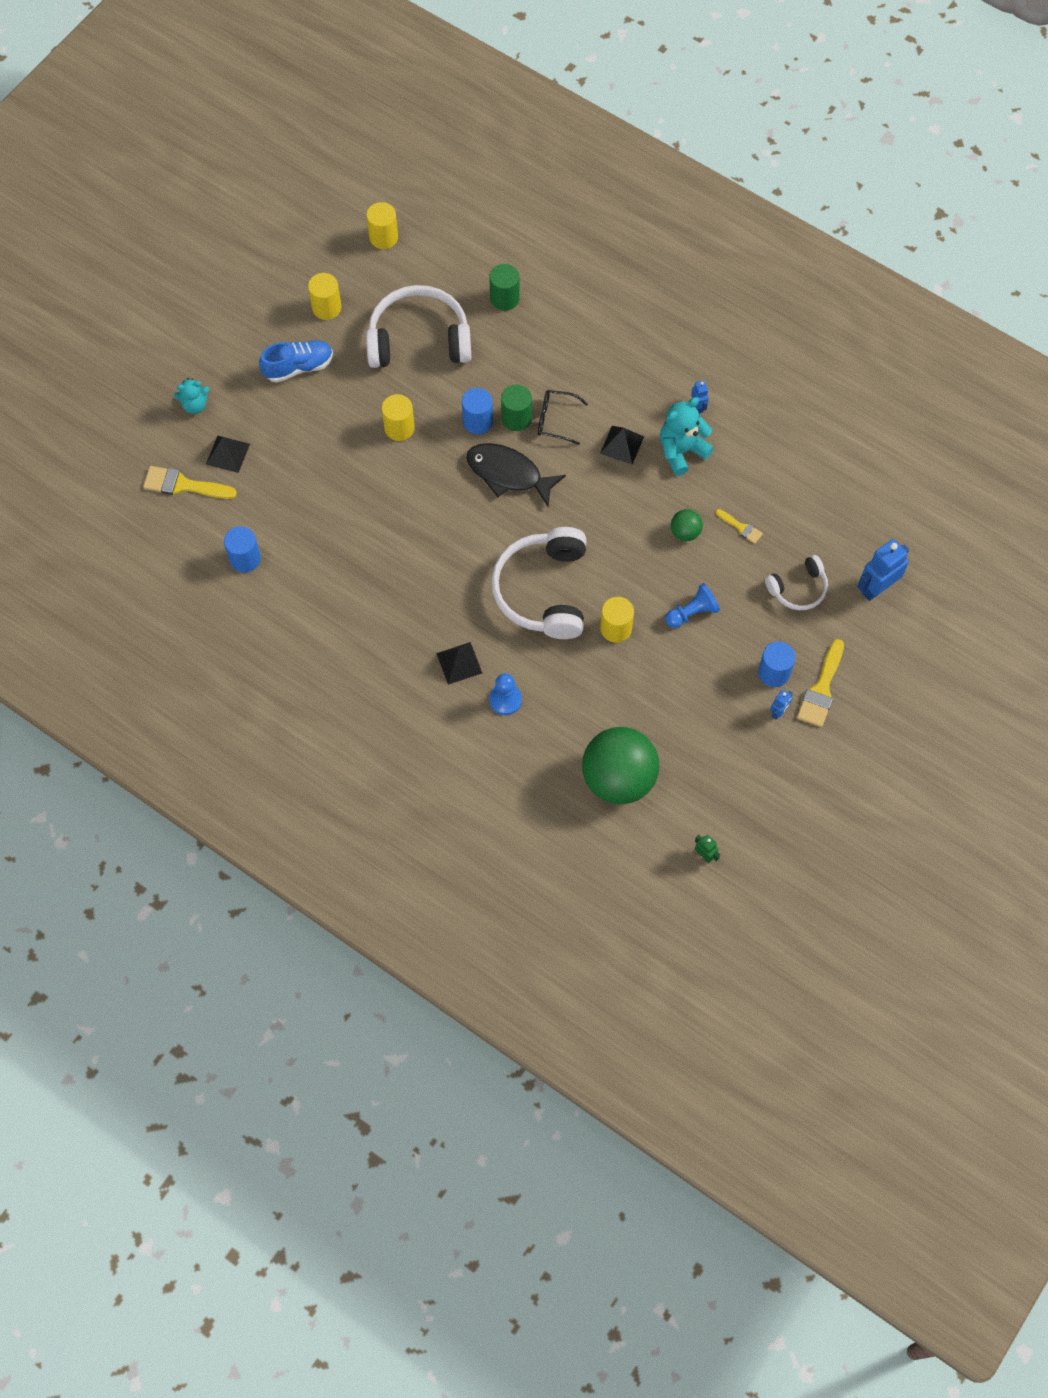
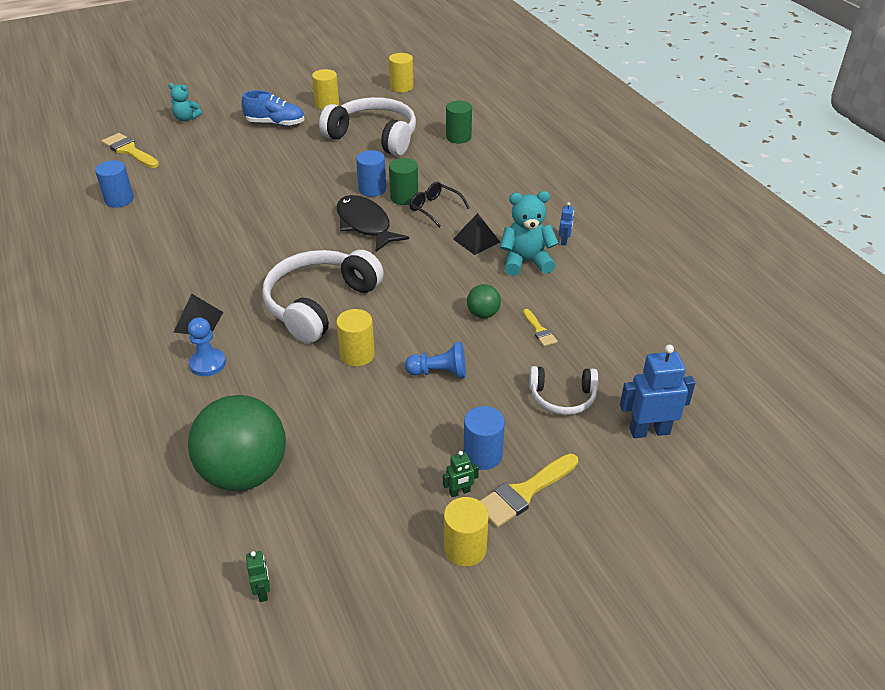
camera: 30 degrees right, 25 degrees down
(228, 454) = (177, 146): black pyramid -> none
(399, 428) = (310, 173): yellow cylinder -> yellow cylinder (465, 548)
(778, 712) = (459, 492): blue robot -> green robot

